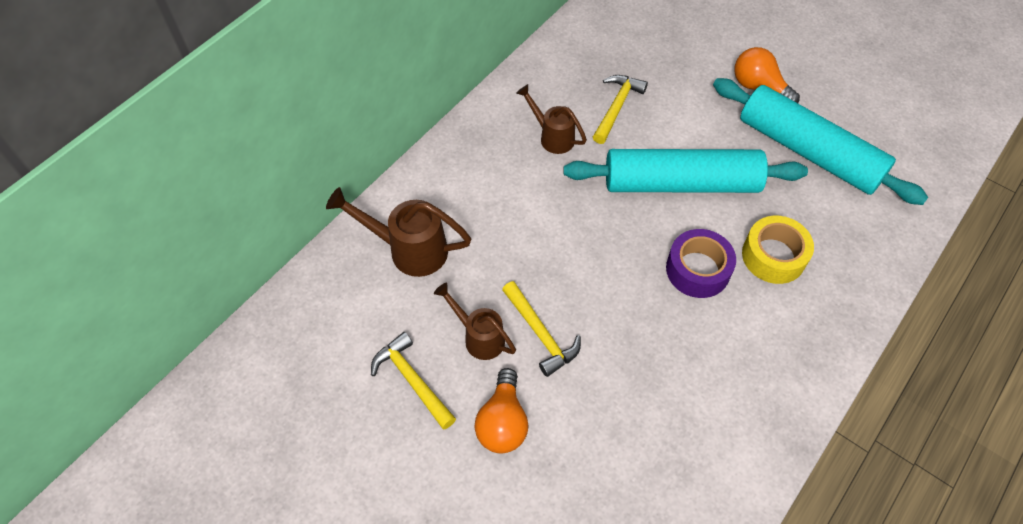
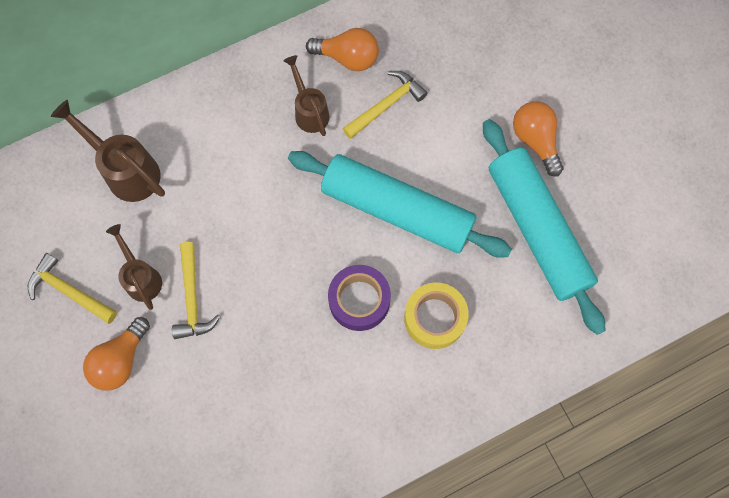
camera: 25 degrees right, 15 degrees up
(412, 380) = (69, 291): yellow hammer -> yellow hammer turned 45 degrees counterclockwise
(559, 84) = (347, 57): none -> orange light bulb

